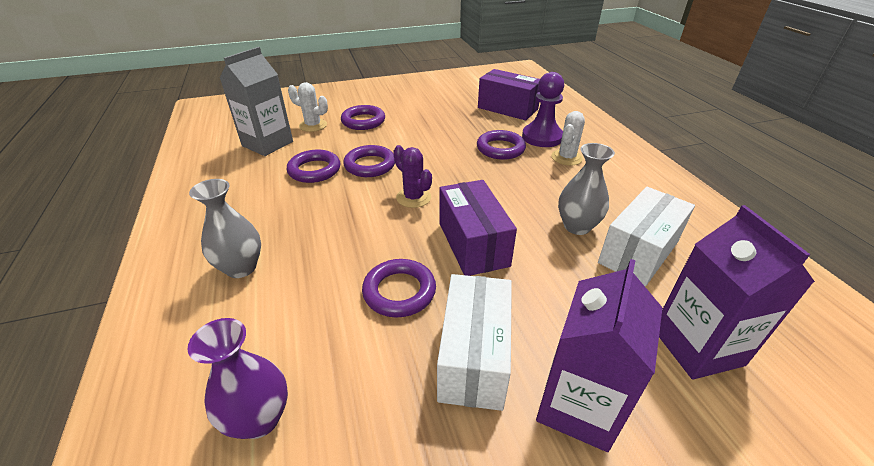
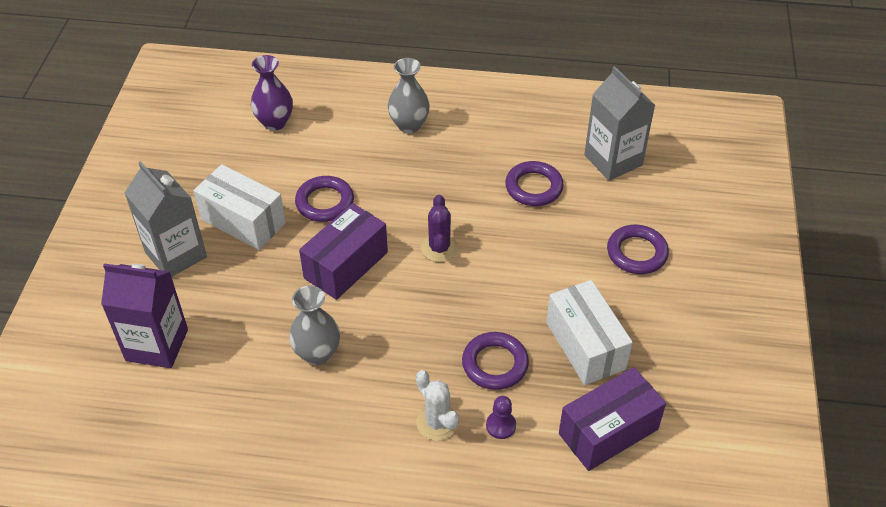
camera: 115 degrees right, 10 degrees up
(313, 125) = (645, 204): white cactus -> none
(370, 165) = (521, 232): purple ring -> none
(413, 197) = (439, 248): purple cactus -> purple cactus turned 75 degrees counterclockwise
(473, 244) = (346, 265): purple box -> purple box turned 60 degrees counterclockwise
(542, 137) = (501, 425): purple pawn -> purple pawn, size x0.51
(578, 406) = (176, 254): purple carton -> grey carton
(638, 252) = (255, 378): white box -> white box (585, 345)

